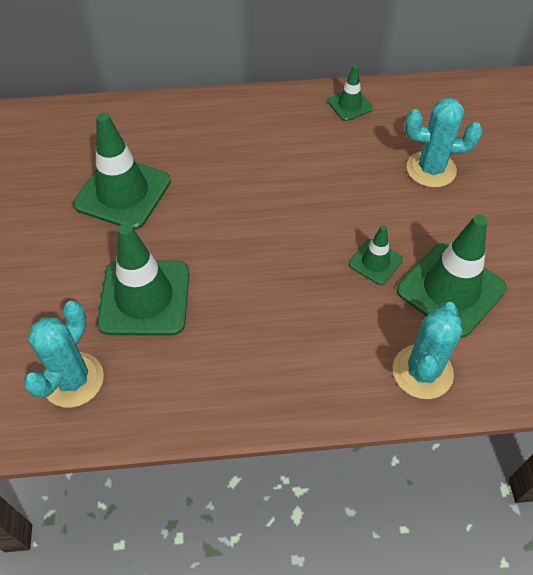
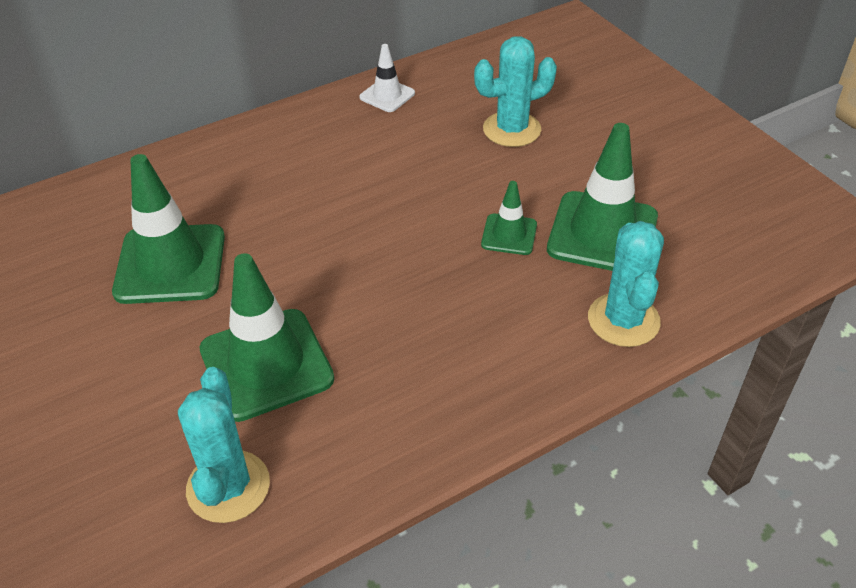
camera: 25 degrees left, 10 degrees down
(349, 105) = (387, 95): green traffic cone -> white traffic cone

